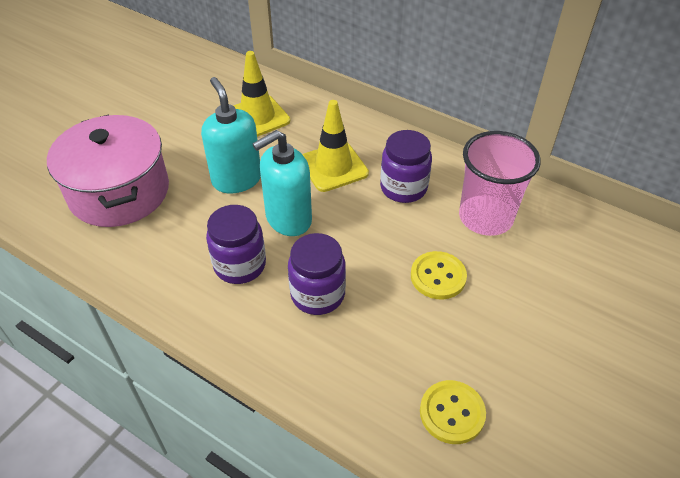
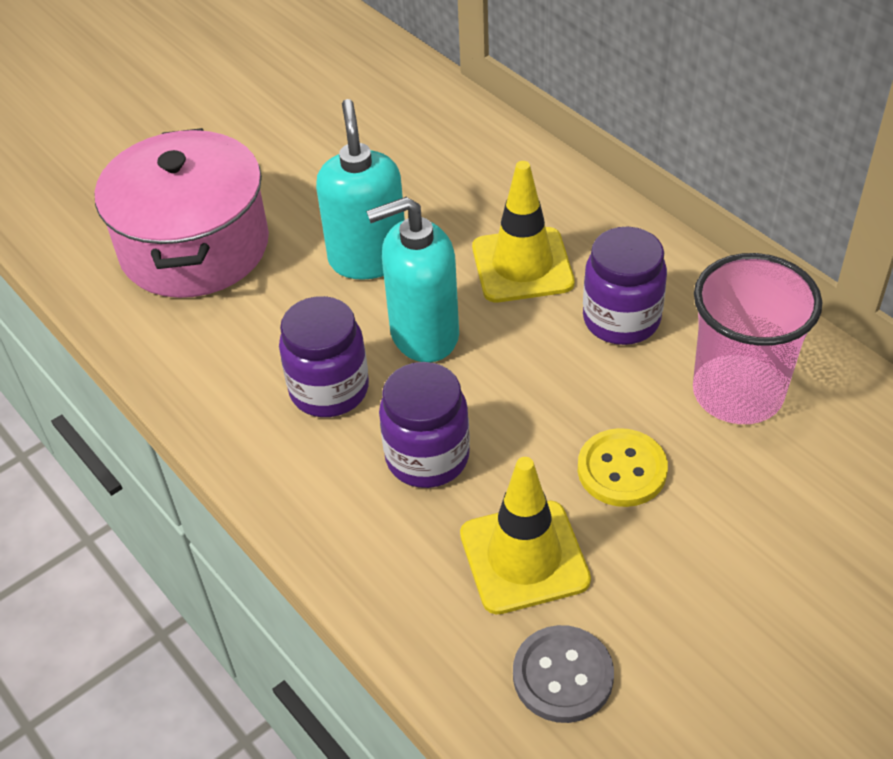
camera: 20 degrees right, 0 degrees up
(257, 117) = (433, 165): yellow traffic cone -> yellow traffic cone (524, 557)
(452, 413) = (563, 675): yellow button -> grey button

